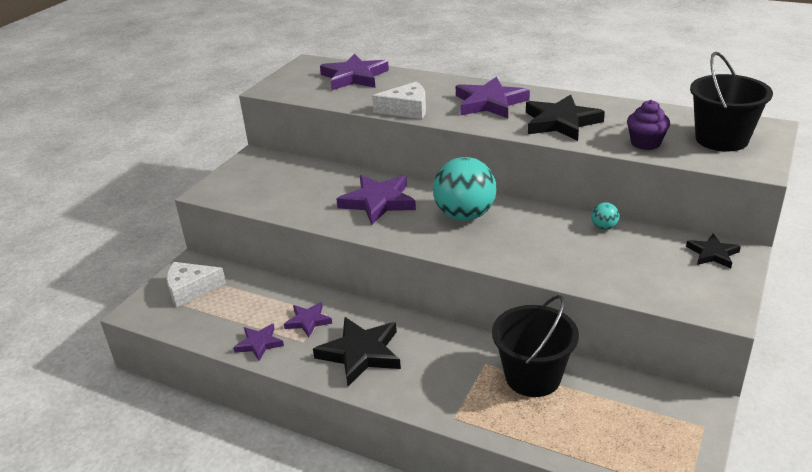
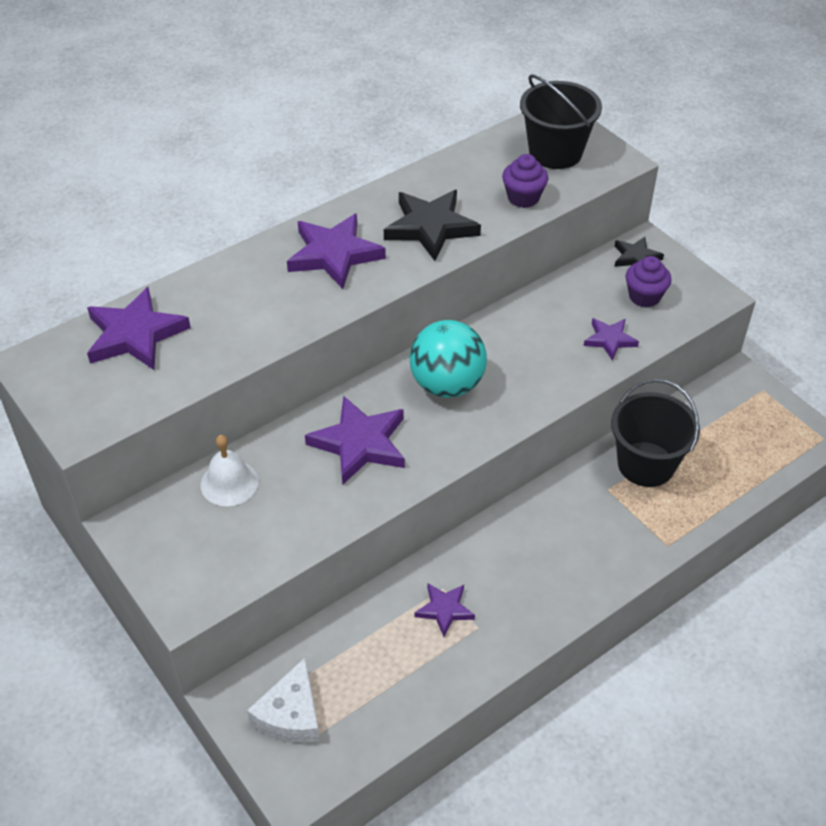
camera: 65 degrees left, 15 degrees up
(259, 344) = (455, 670): purple star -> purple star (609, 340)
(308, 172) = (229, 483): none -> white bell
(361, 353) = (531, 582): black star -> none
(406, 109) = (283, 325): white cheese -> none
(604, 227) = (546, 299): turquoise ball -> none
(670, 272) = (644, 296): none -> purple cupcake

